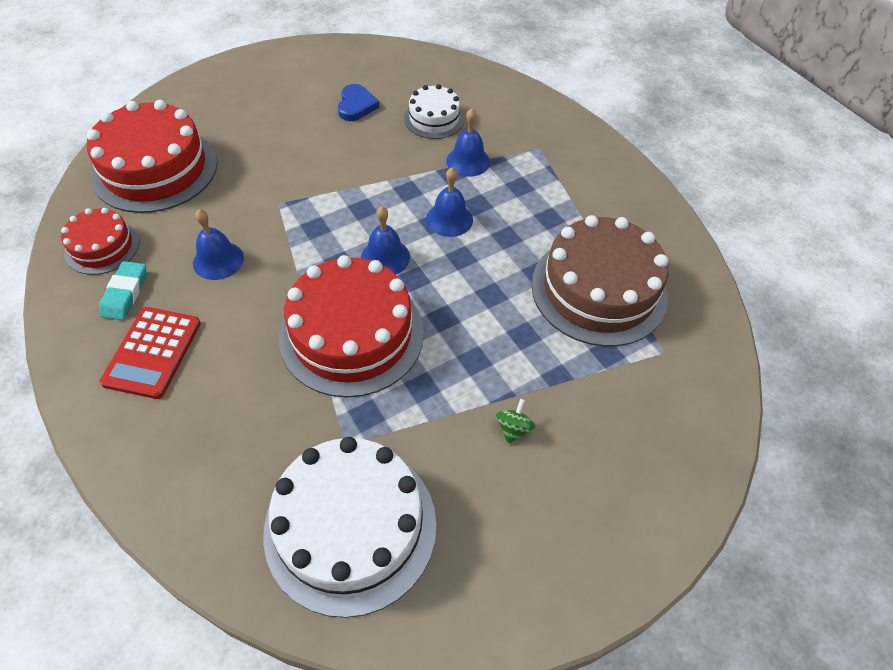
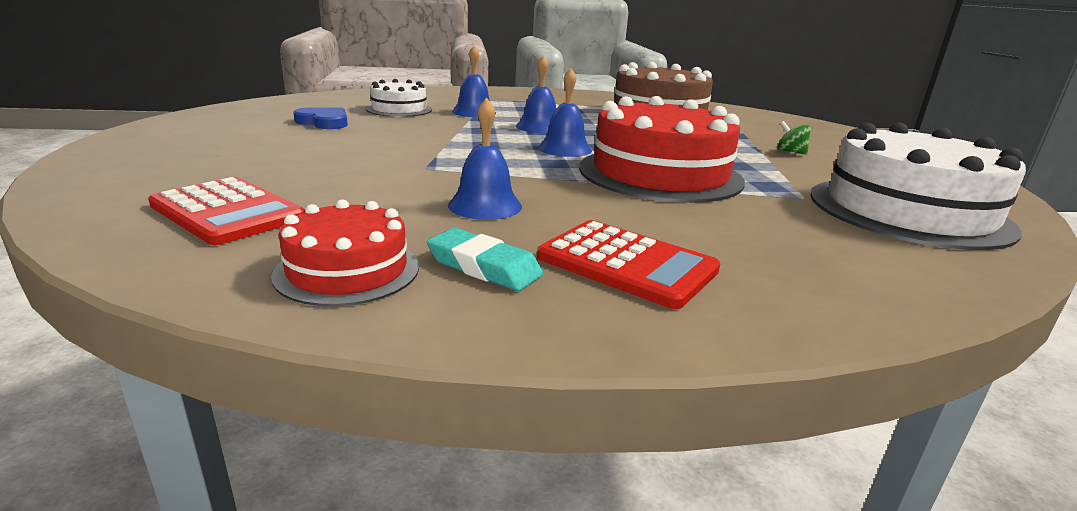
camera: 65 degrees left, 30 degrees down
(155, 169) = (227, 212): red cake -> red calculator

